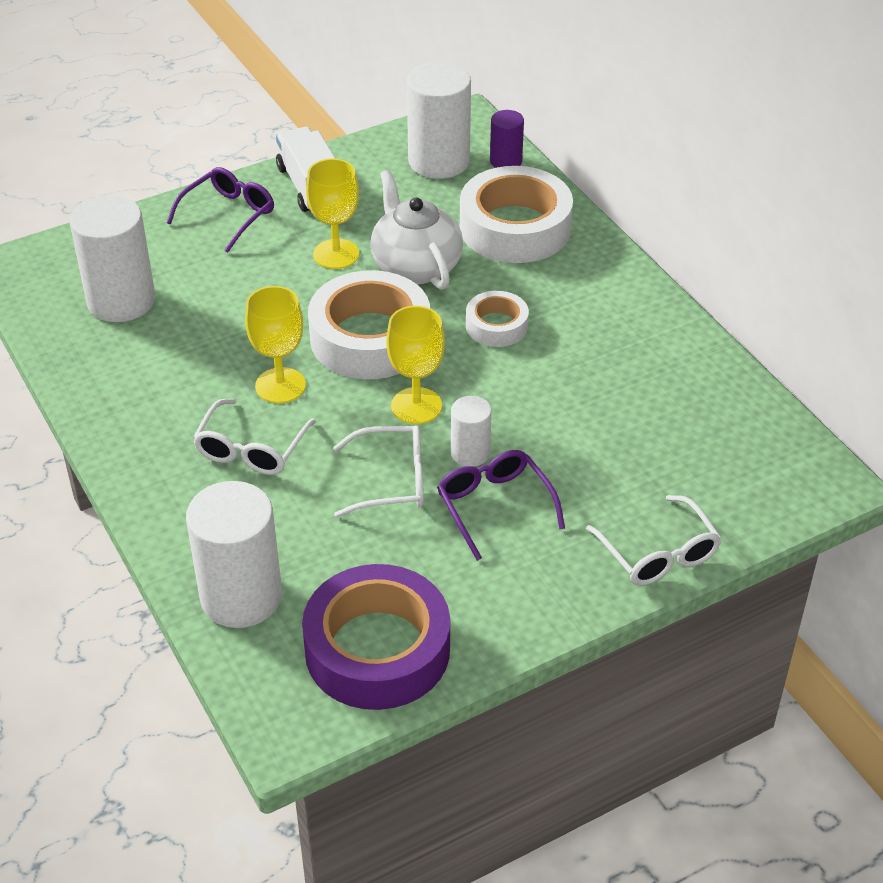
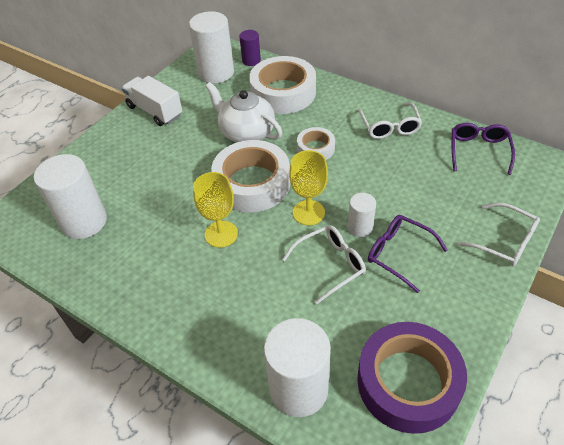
camera: 25 degrees left, 5 degrees up
(228, 215) = (117, 144): purple glasses -> purple glasses (478, 151)
(252, 448) = (232, 282): white glasses -> white glasses (389, 126)
(336, 254) = (197, 143): yellow goblet -> none

